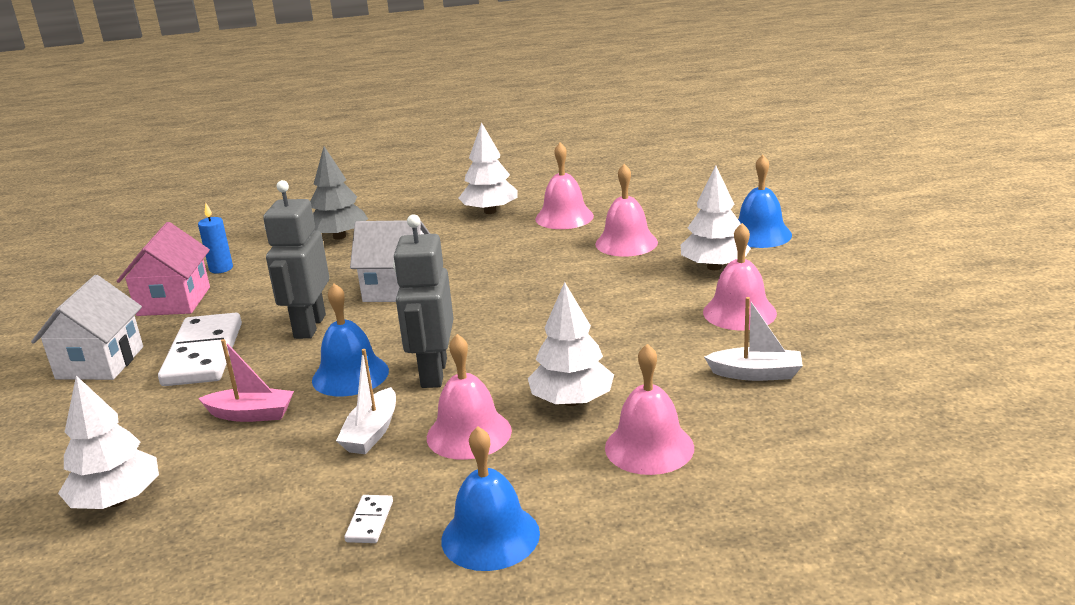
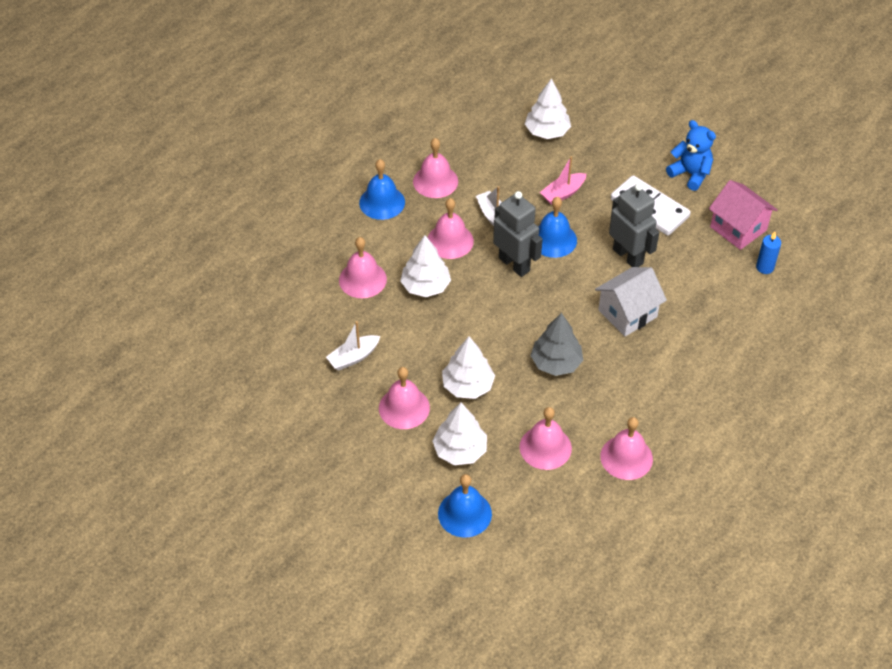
camera: 135 degrees right, 25 degrees up
(100, 363) = (690, 174): white house -> blue teddy bear
(339, 236) = (747, 341): grey tree -> grey tree (556, 363)
(369, 521) = (435, 181): white domino -> pink bell
(490, 211) = (690, 433): white tree -> white tree (467, 385)

